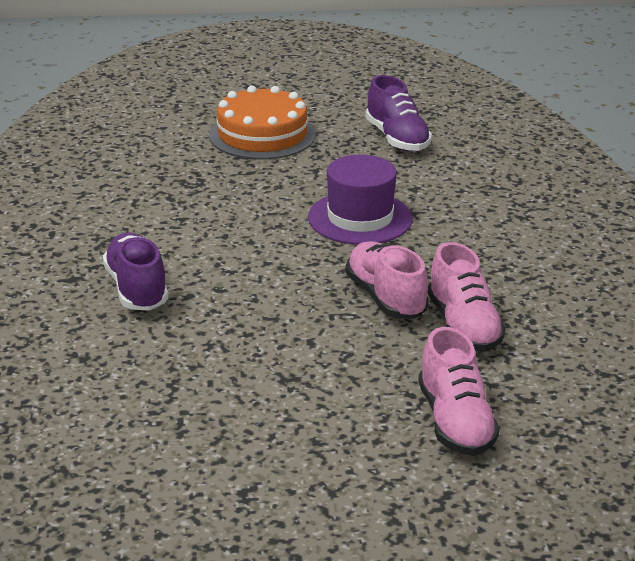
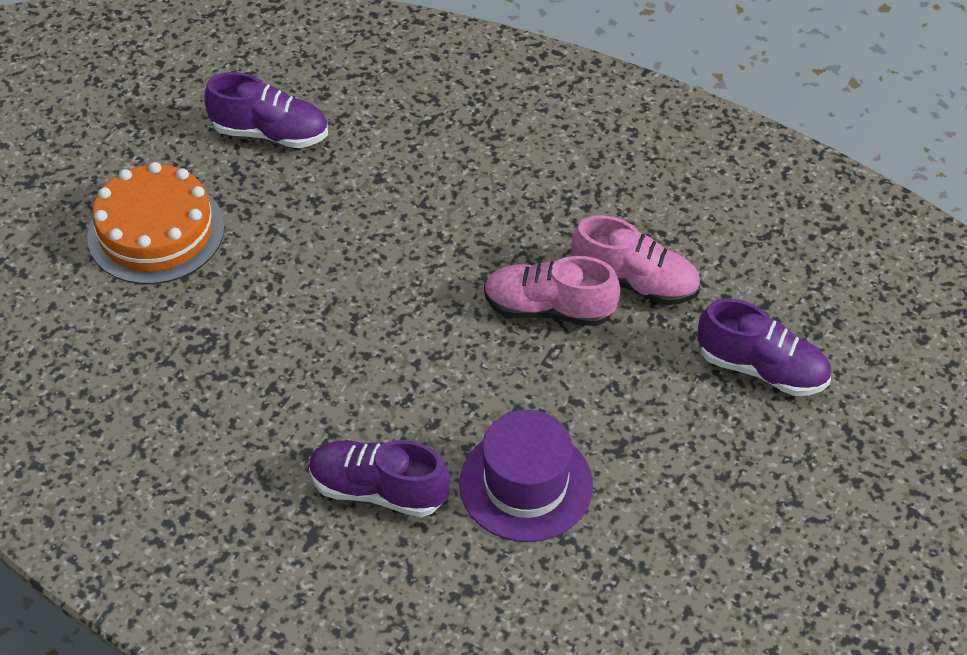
camera: 55 degrees left, 20 degrees up
(360, 218) = (397, 249): purple hat -> purple hat (526, 484)
(455, 422) = (761, 369): pink shoe -> purple shoe

